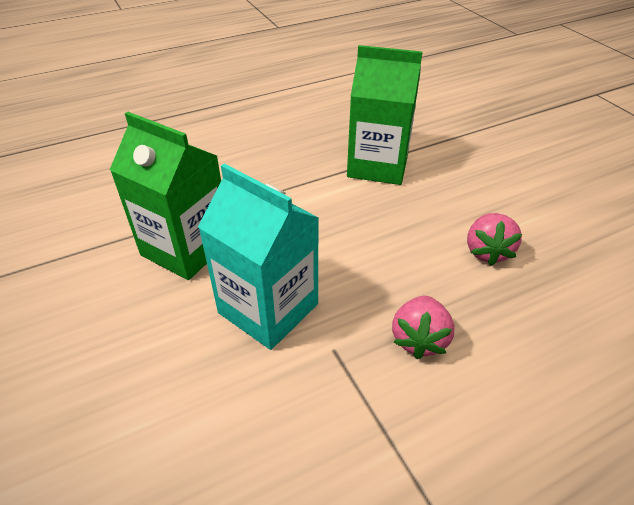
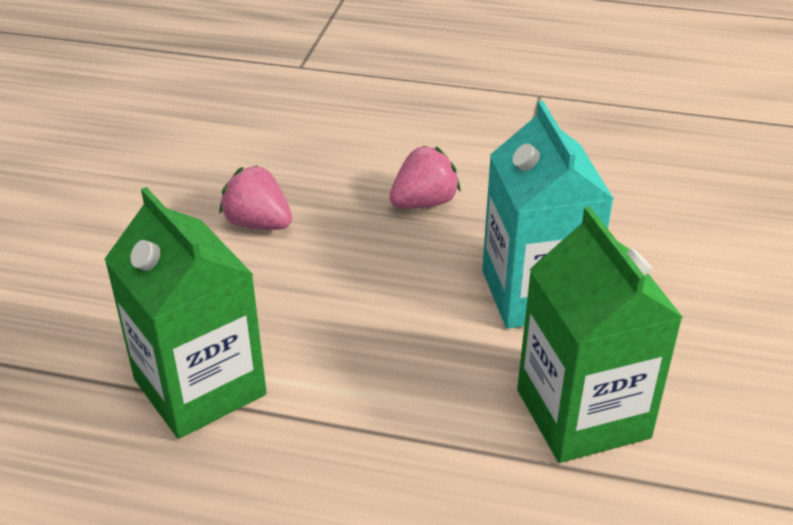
camera: 140 degrees left, 5 degrees down
(487, 251) = (258, 224): pink strawberry -> pink strawberry turned 105 degrees counterclockwise

